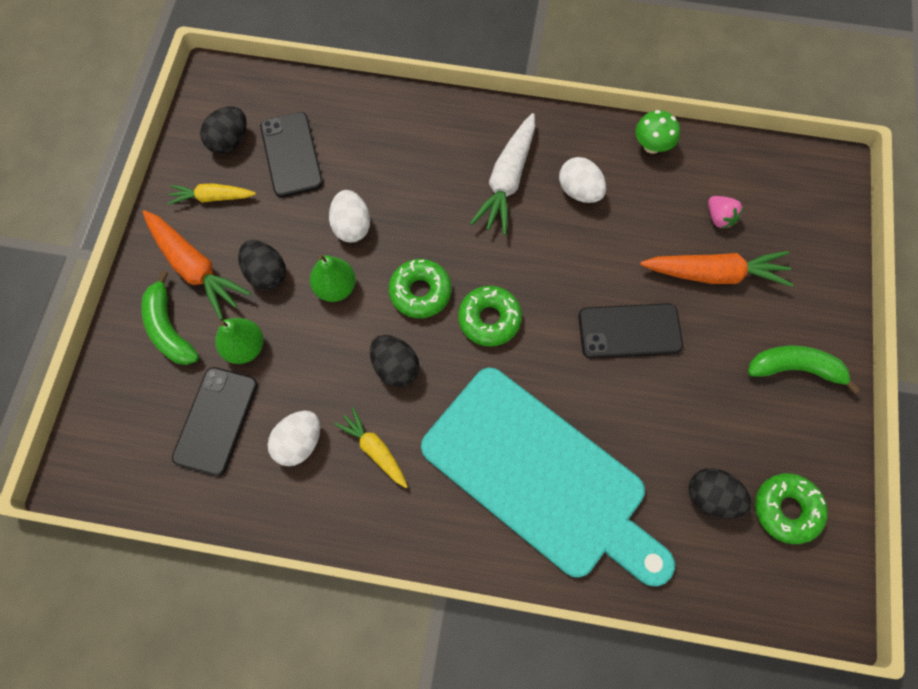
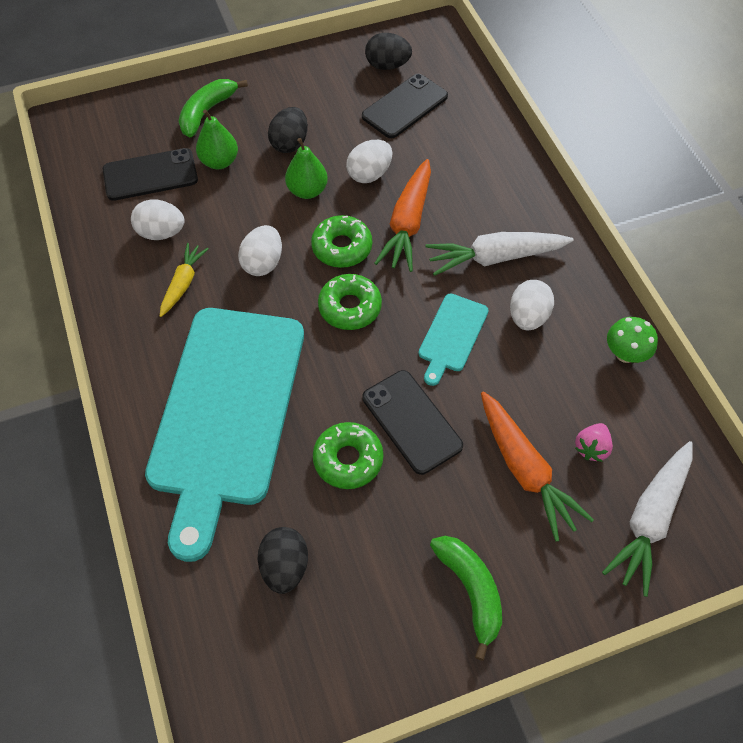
camera: 60 degrees right, 10 degrees down
(194, 267) = (266, 100): orange carrot -> orange carrot (408, 223)
(212, 197) = (331, 81): yellow carrot -> none
(395, 367) = (263, 263): black egg -> white egg
(565, 256) = (452, 336): none -> turquoise cutting board
(786, 509) = (310, 644): green donut -> green donut (348, 459)
(795, 215) = (650, 519): none -> white carrot

